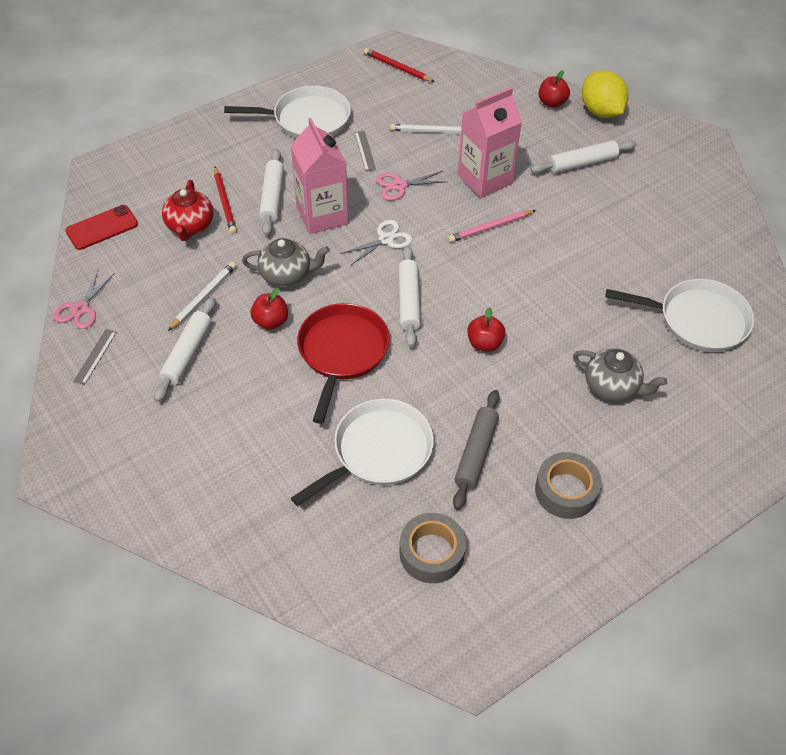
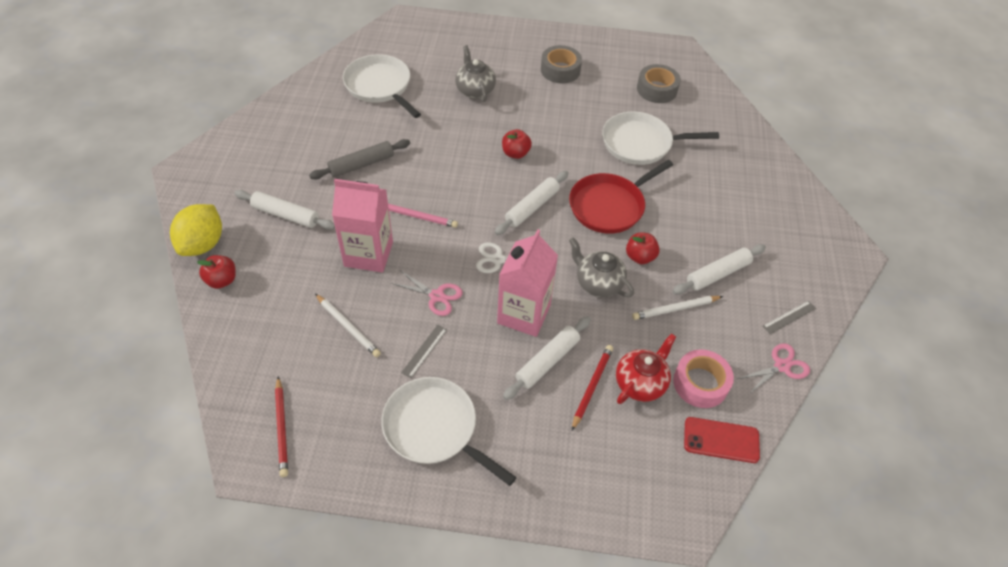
camera: 140 degrees left, 0 degrees up
(142, 254) = (700, 383): none -> pink tape
(476, 453) = (587, 110): grey rolling pin -> grey rolling pin (361, 164)

